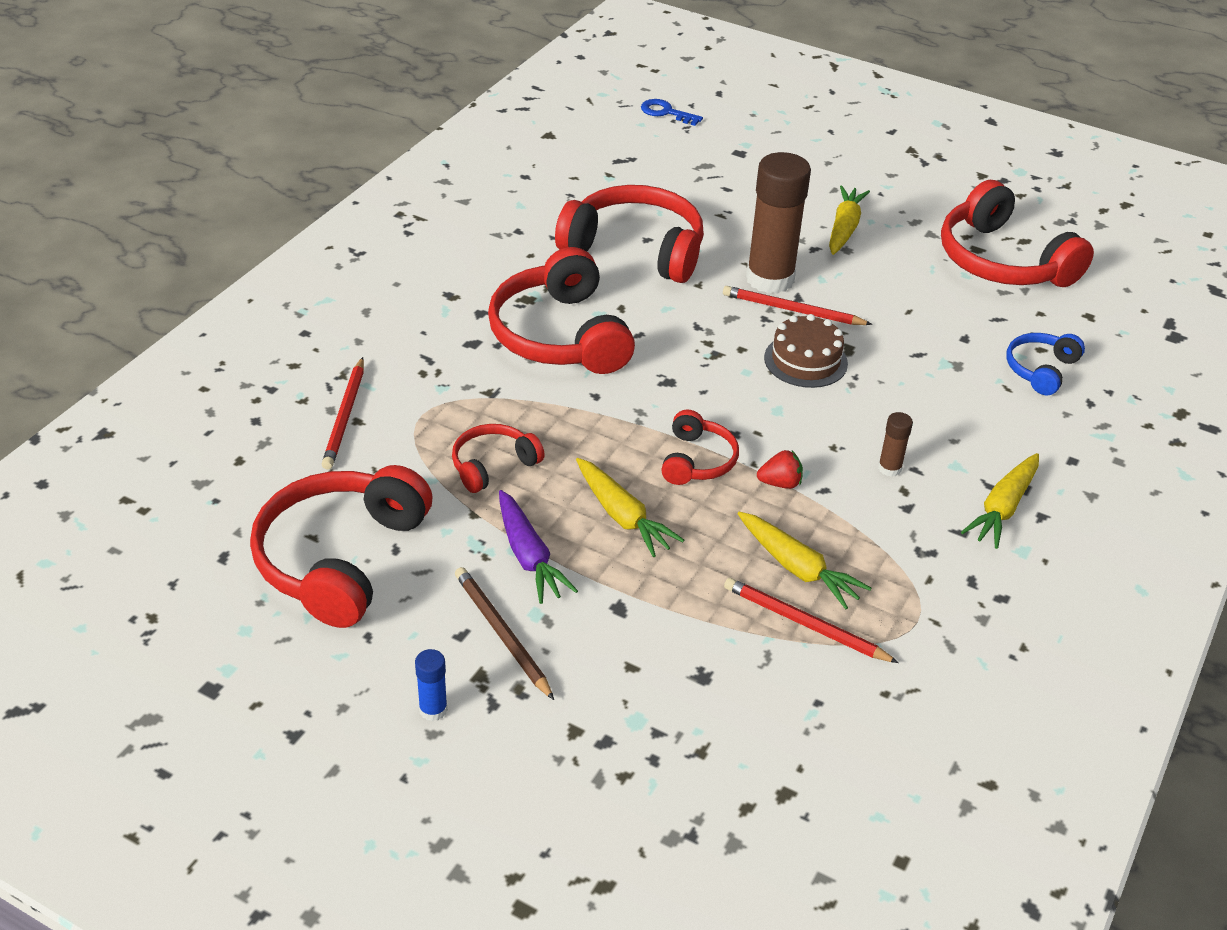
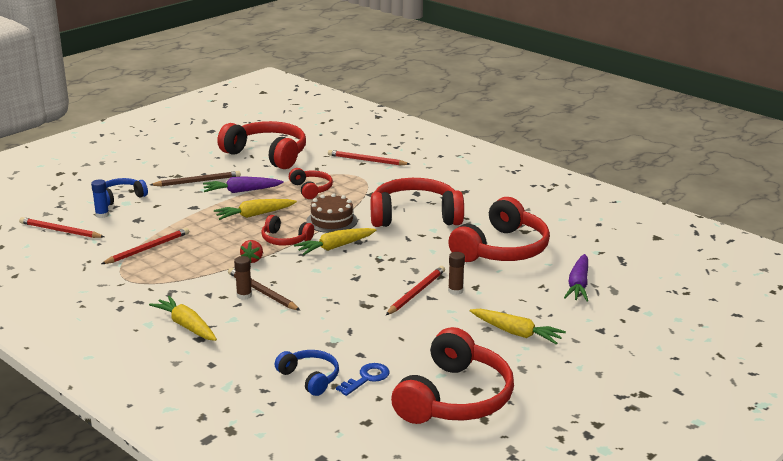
camera: 105 degrees right, 15 degrees down
(433, 709) = (167, 165): blue glue stick -> blue glue stick (102, 215)
(614, 737) = (121, 197): none -> blue headphones
(666, 112) = (697, 286): blue key -> blue key (367, 378)
(705, 189) = (578, 285): none -> purple carrot
(770, 279) = (455, 291): brown glue stick -> brown glue stick, size x0.43
(797, 568) = (186, 253): yellow carrot -> yellow carrot (335, 247)
(797, 784) = (60, 231): none -> red pencil
(805, 361) = (360, 287): brown cake -> brown cake (331, 221)
(869, 452) = (262, 292): none -> brown pencil
(1002, 261) = (455, 398): red headphones -> red headphones turned 135 degrees clockwise

